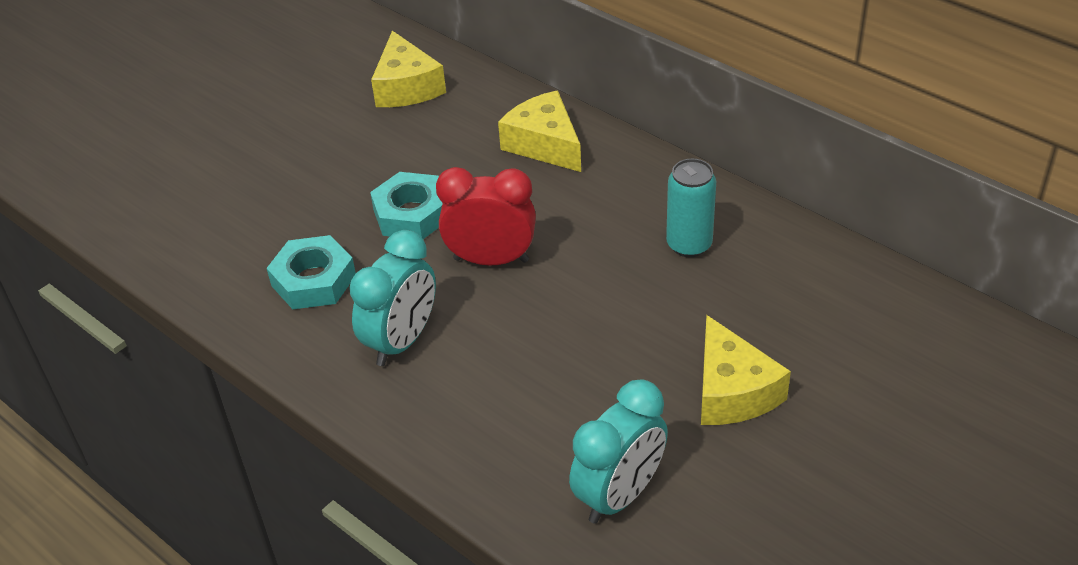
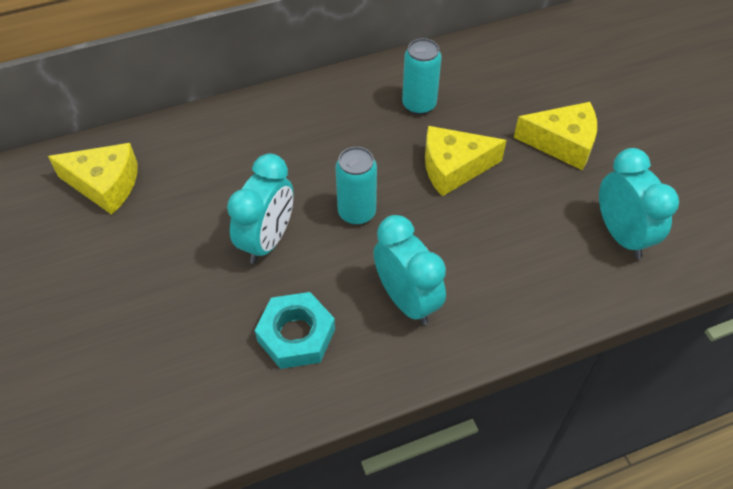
camera: 65 degrees left, 10 degrees up
(412, 214) = (267, 240): turquoise nut -> turquoise clock
(491, 260) = (357, 212): red clock -> turquoise can
(544, 144) = (254, 132): yellow cheese -> yellow cheese (453, 168)

